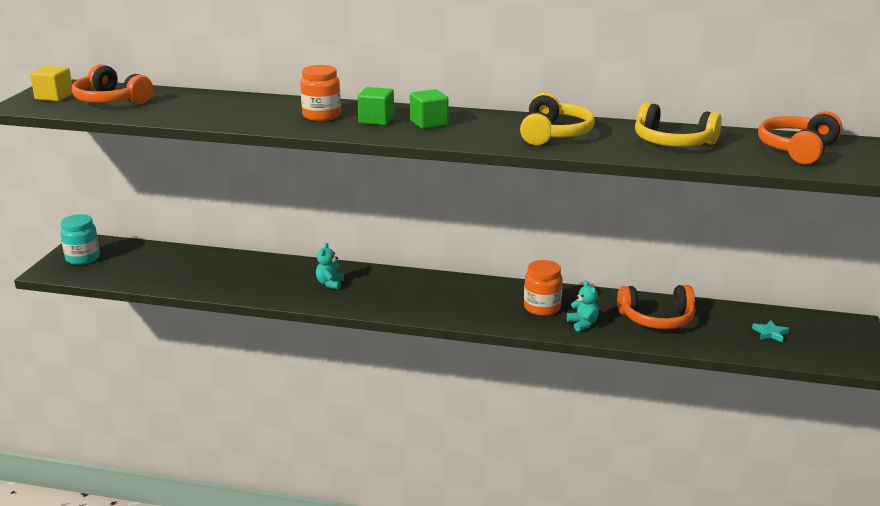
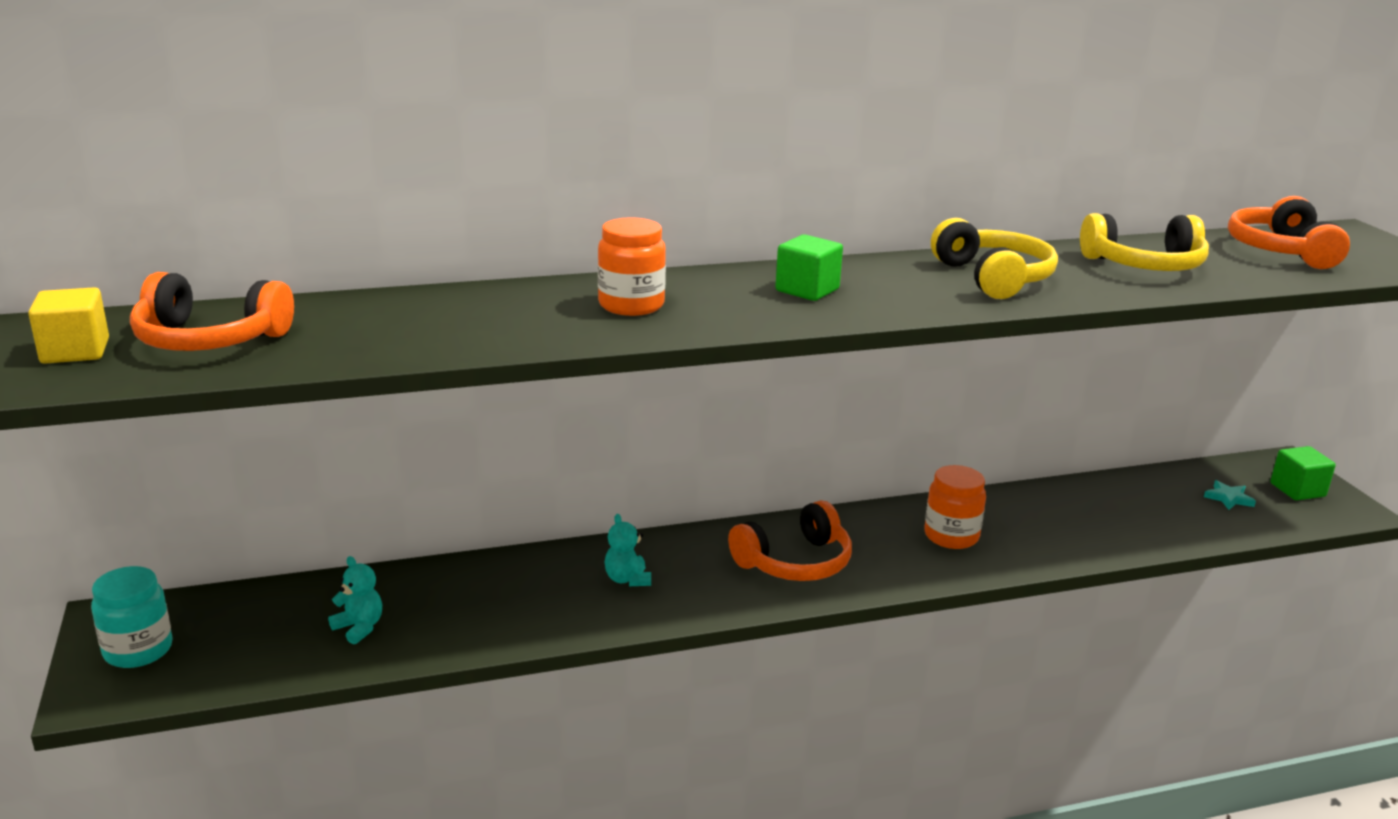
camera: 30 degrees left, 0 degrees up
(376, 120) = (725, 298): green cube -> green cube (1297, 490)
(583, 324) = (1025, 546): turquoise teddy bear -> turquoise teddy bear (359, 628)
(657, 319) = (1095, 513): orange headphones -> orange headphones (794, 562)

